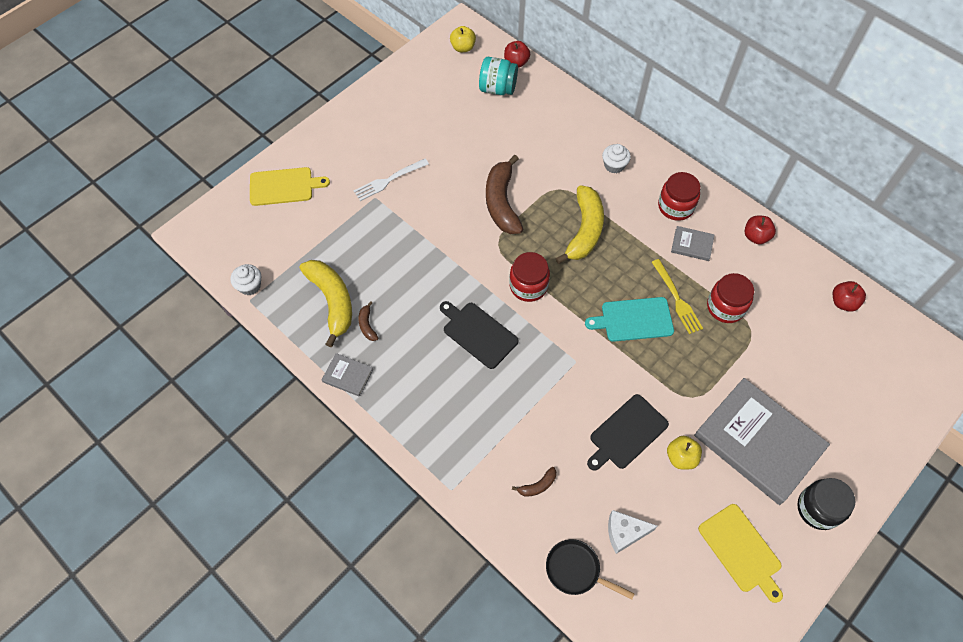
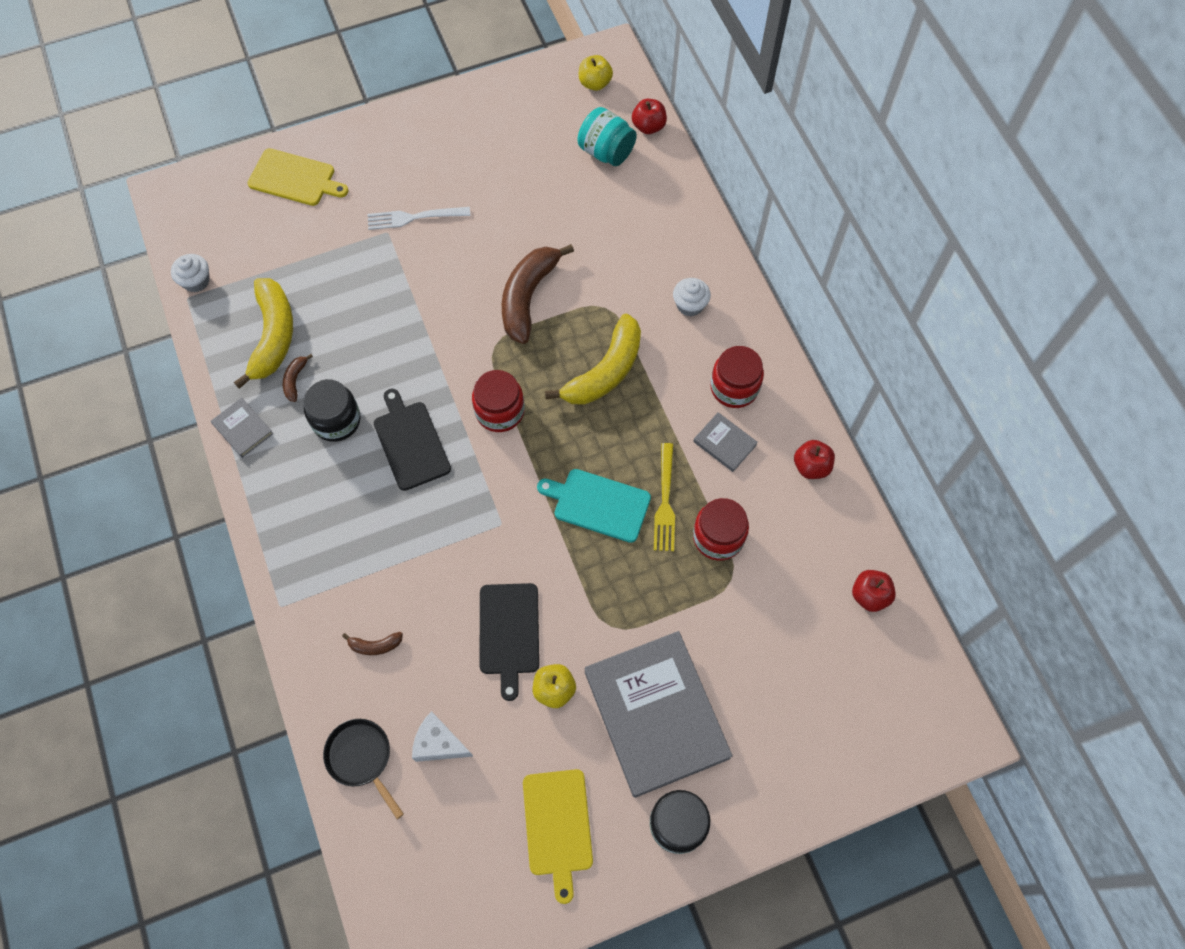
camera: 25 degrees right, 5 degrees up
(415, 340) = (336, 420): none -> black jar
(626, 433) = (509, 633): black cutting board -> black cutting board turned 75 degrees counterclockwise

